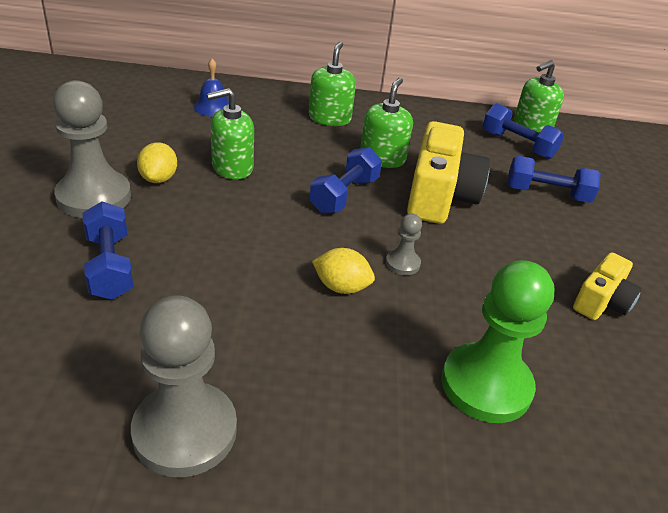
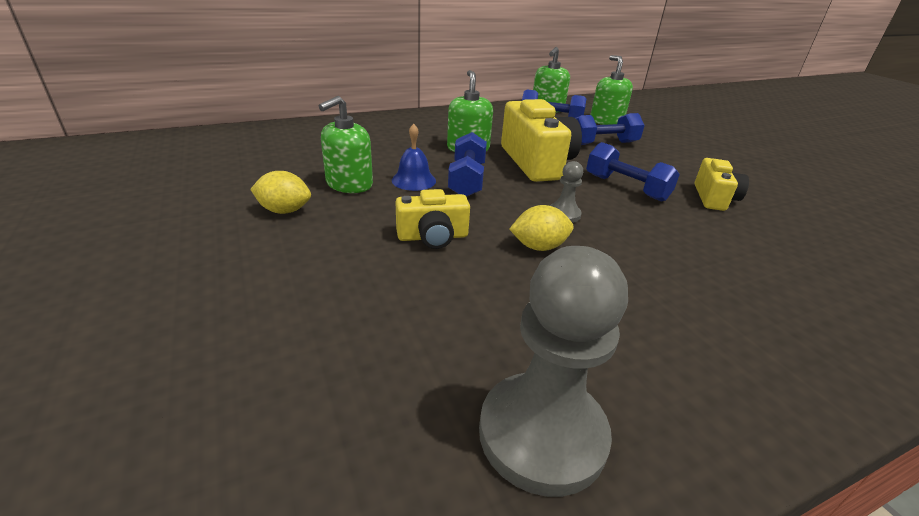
camera: 25 degrees left, 5 degrees down
(94, 197) = (226, 245): grey pawn -> none
(110, 266) = (303, 303): blue dumbbell -> blue dumbbell (626, 187)
(159, 179) = (284, 211): yellow lemon -> yellow lemon turned 60 degrees counterclockwise
(213, 107) = (286, 144): blue bell -> blue bell (413, 180)
(256, 244) = (433, 237): none -> yellow camera
(329, 118) = (398, 131): green soap dispenser -> green soap dispenser (606, 121)
(486, 385) = (719, 279): green pawn -> none

